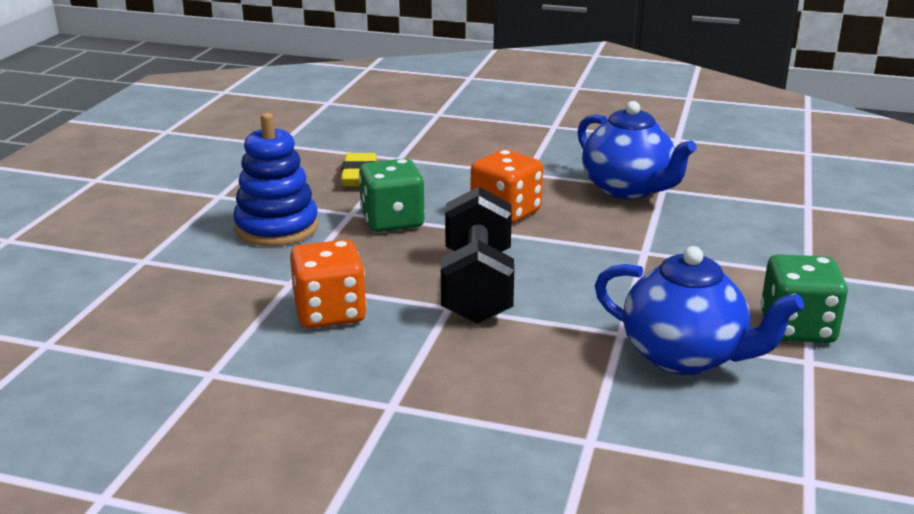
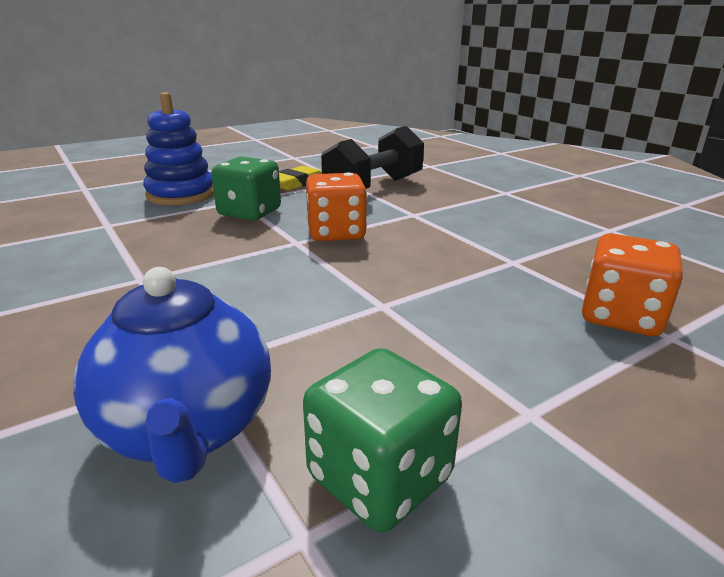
camera: 40 degrees right, 0 degrees up
(330, 313) = (73, 250): orange dice -> orange dice (620, 317)
(477, 286) = (192, 273): black dumbbell -> black dumbbell (374, 188)
(628, 189) = (476, 251): blue teapot -> none

